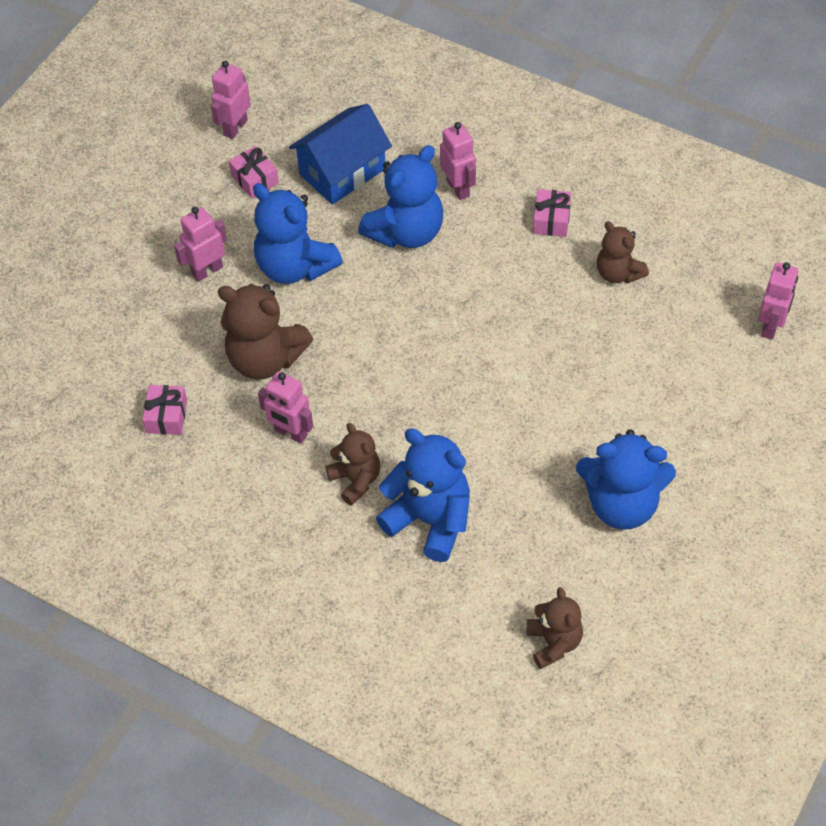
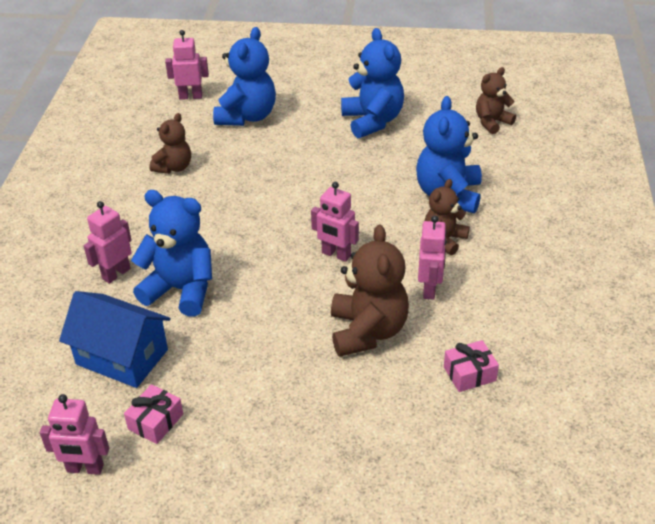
camera: 115 degrees left, 15 degrees down
(207, 270) = (292, 412): pink robot -> pink robot (336, 254)
(294, 266) = (255, 349): blue teddy bear -> blue teddy bear (247, 116)
(551, 220) = (133, 212): pink gift -> none

